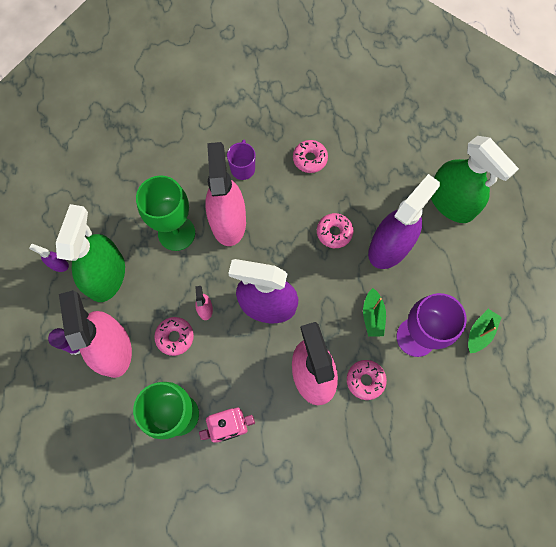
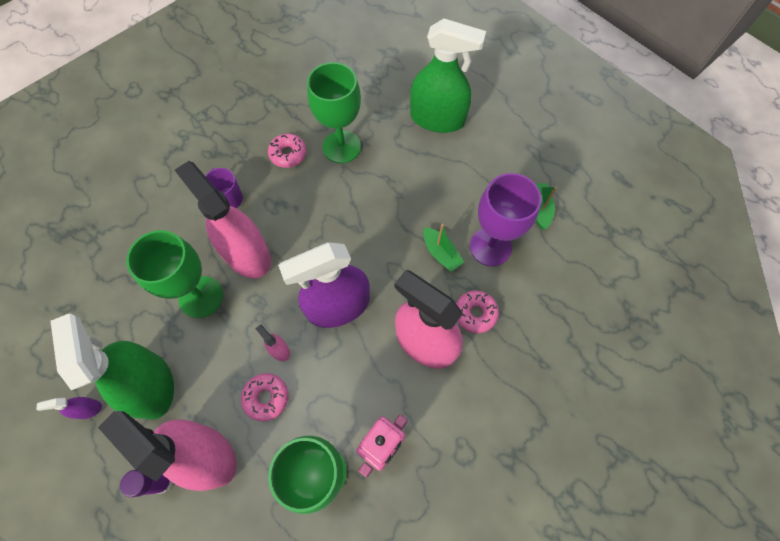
camera: 35 degrees left, 5 degrees down
(334, 232) = (355, 203): pink donut -> none
(355, 178) = (341, 147): none -> green goblet
(389, 246) = (412, 185): purple spray bottle -> none

